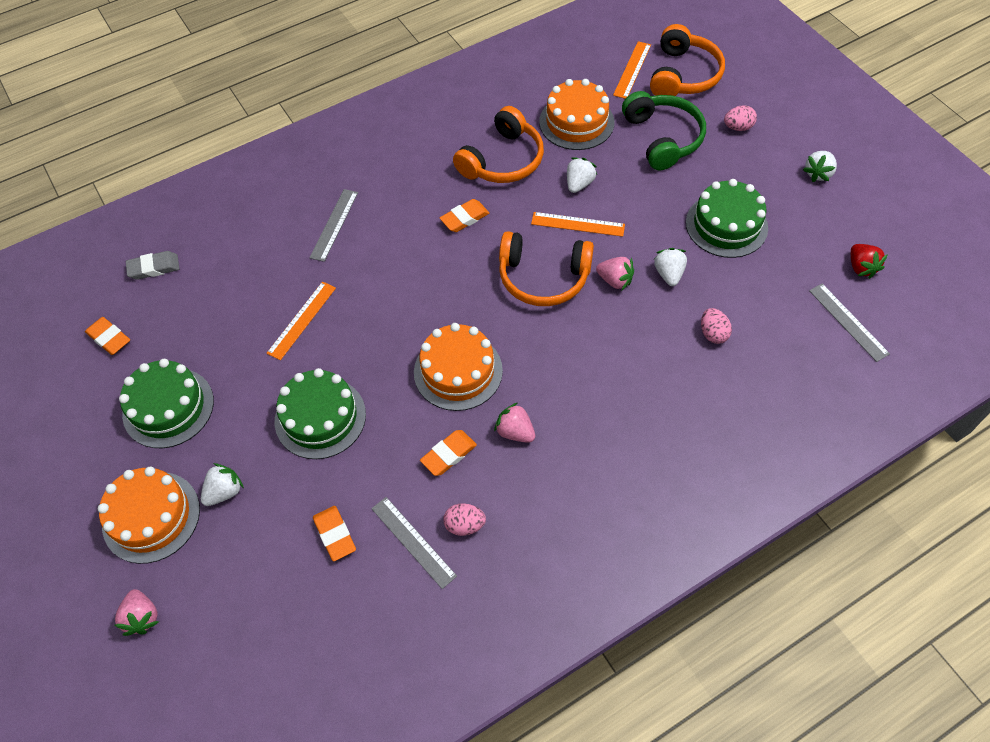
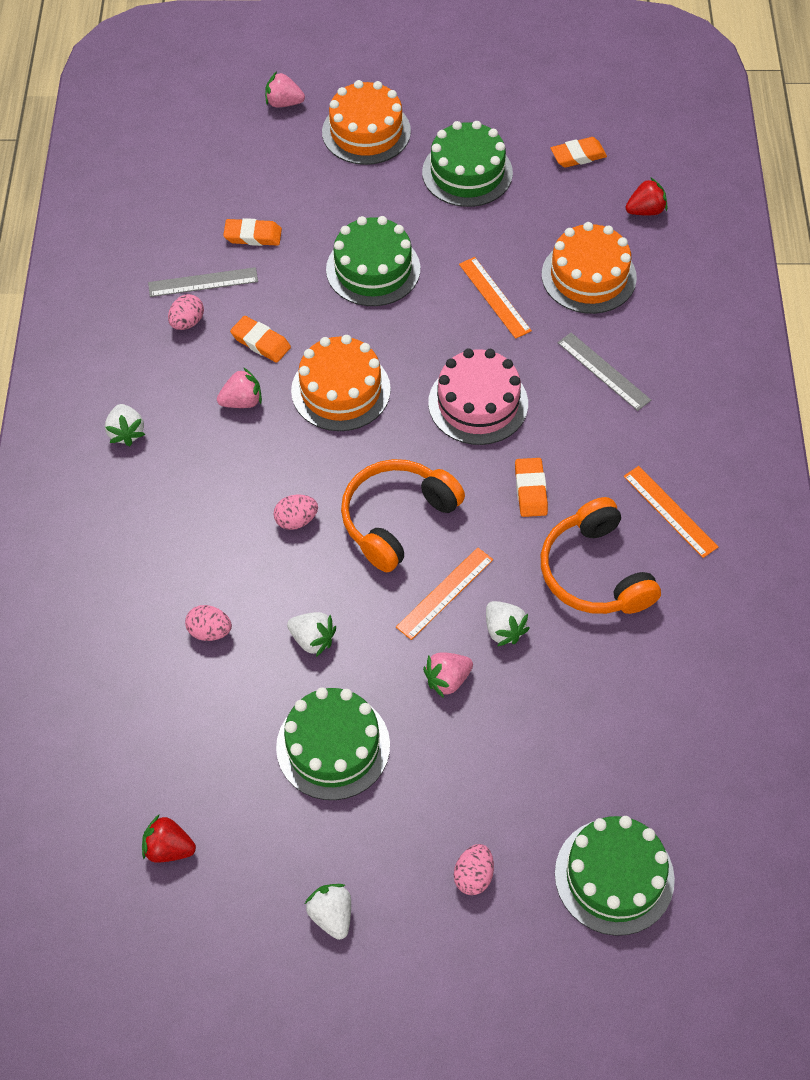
camera: 120 degrees right, 0 degrees up
(154, 268) = (645, 210): grey eraser -> red strawberry
(224, 491) = (351, 182): white strawberry -> white strawberry (126, 432)
(411, 281) = (478, 403): none -> pink cake
(448, 454) = (261, 342): orange eraser -> orange eraser turned 45 degrees counterclockwise
(576, 122) = (608, 688): orange cake -> orange cake (588, 276)
(590, 334) = (296, 520): none -> pink egg
(615, 280) = (343, 582): pink strawberry -> pink strawberry (447, 680)
(632, 70) = (665, 816): orange ruler -> orange ruler (670, 511)
(662, 138) = (515, 770): green headphones -> none
(683, 75) = (614, 876): orange headphones -> green cake
(848, 322) = (118, 775): grey ruler -> none

